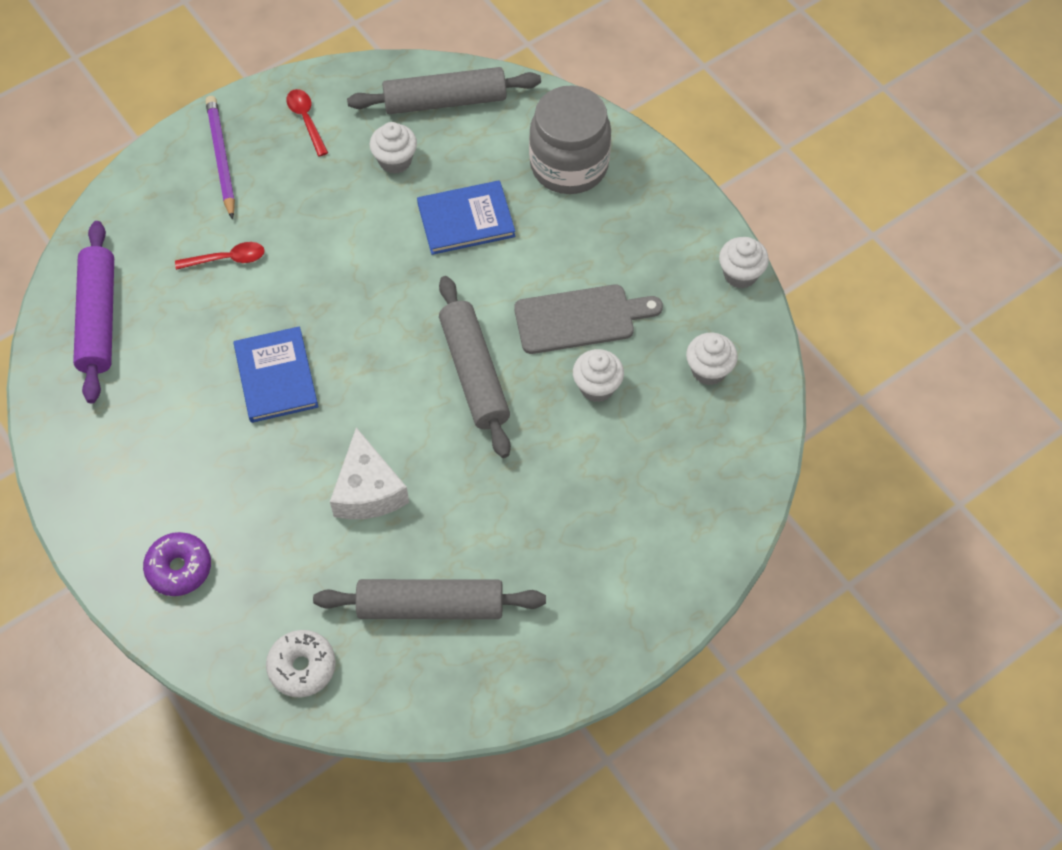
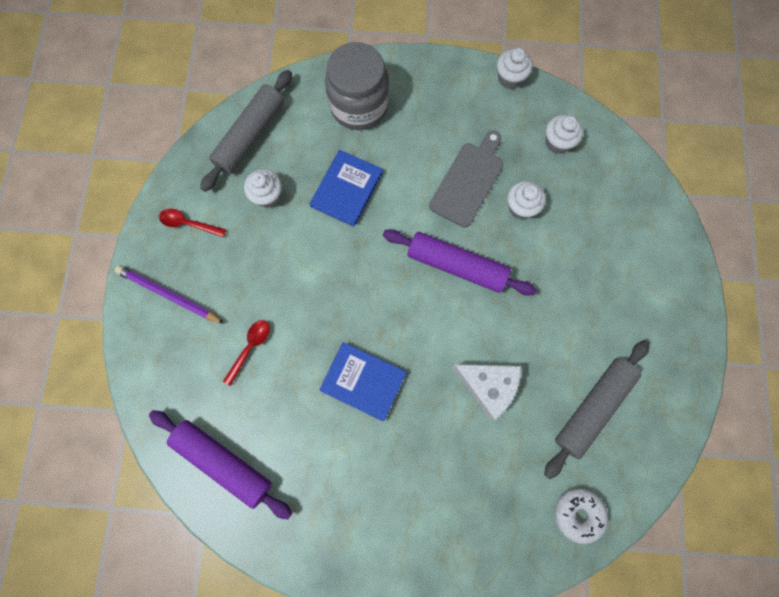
camera: 50 degrees left, 15 degrees up
(179, 568) = (453, 541): purple donut -> none
(474, 373) = (456, 266): grey rolling pin -> purple rolling pin

